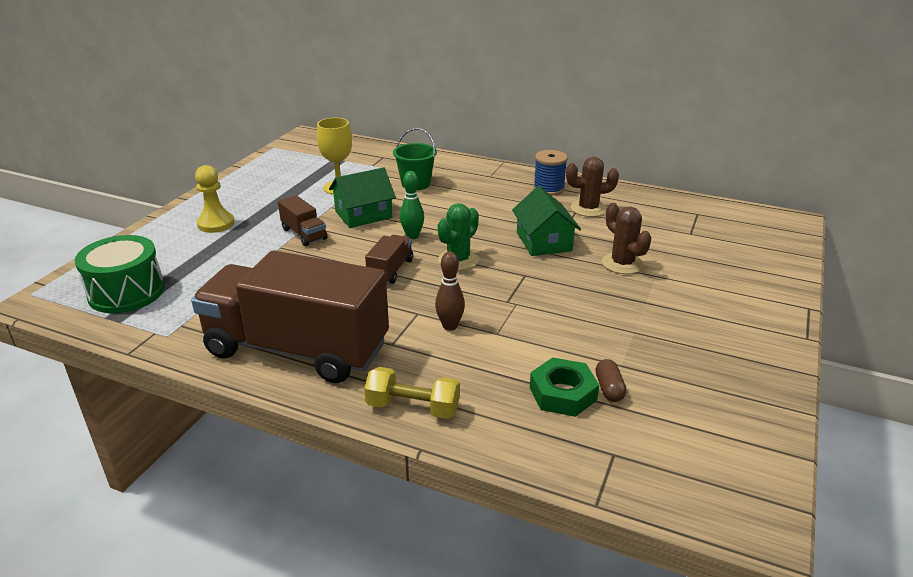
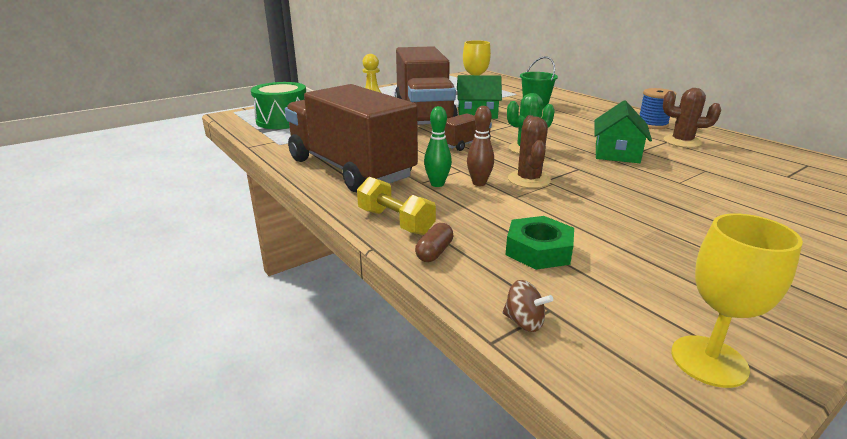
camera: 30 degrees right, 5 degrees down
(304, 234) = (423, 115): brown truck -> brown truck, size x2.43
(412, 236) = (503, 130): green bowling pin -> green bowling pin (437, 184)
(605, 475) = (524, 322): none -> brown spinning top
(609, 389) = (591, 260): brown capsule -> brown capsule (434, 252)
(622, 264) = (687, 181): brown cactus -> brown cactus (529, 180)
(739, 454) = (709, 361): none -> yellow goblet

